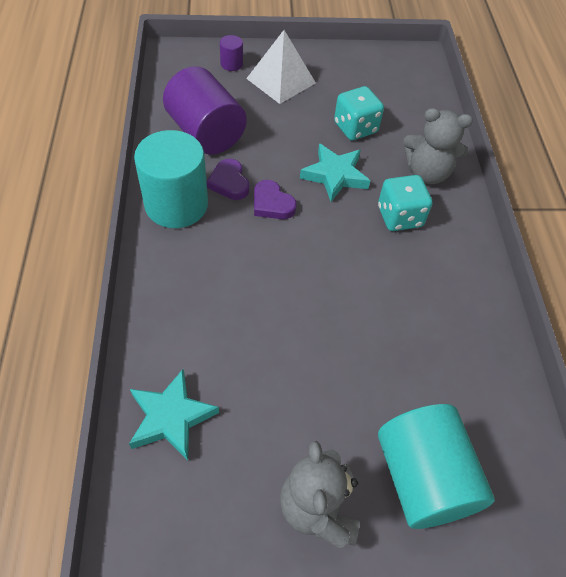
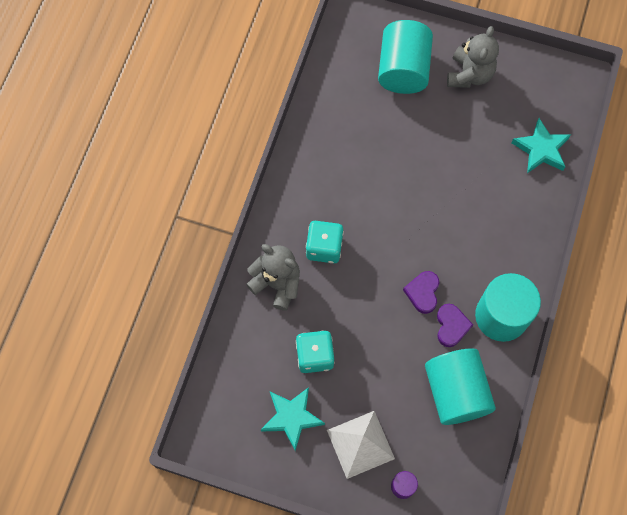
camera: 155 degrees left, 15 degrees up
(206, 133) = (456, 392): purple cylinder -> turquoise cylinder
(272, 204) = (423, 292): purple heart -> purple heart turned 150 degrees counterclockwise
(335, 175) = (358, 306): turquoise star -> turquoise star (292, 417)

